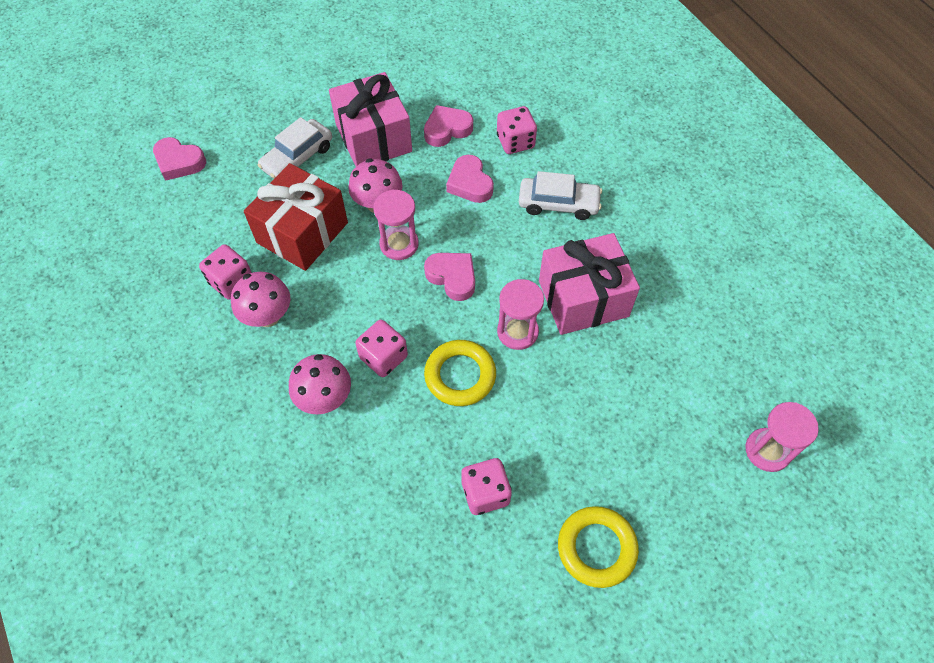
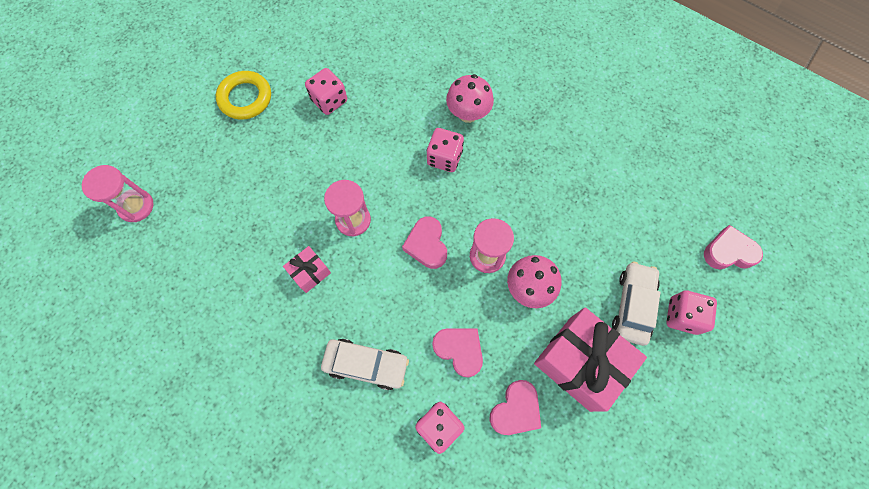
camera: 155 degrees right, 10 degrees up
(231, 282) = (595, 165): pink dice -> pink dice (682, 316)
(267, 316) = (548, 152): pink mushroom -> none
(302, 233) = (573, 231): red gift -> none
(452, 277) = (427, 245): pink heart -> pink heart turned 60 degrees clockwise
(460, 375) = (382, 168): yellow ring -> none
(558, 204) = (366, 364): white car -> white car turned 150 degrees counterclockwise
(583, 298) = (310, 272): pink gift -> pink gift, size x0.48

